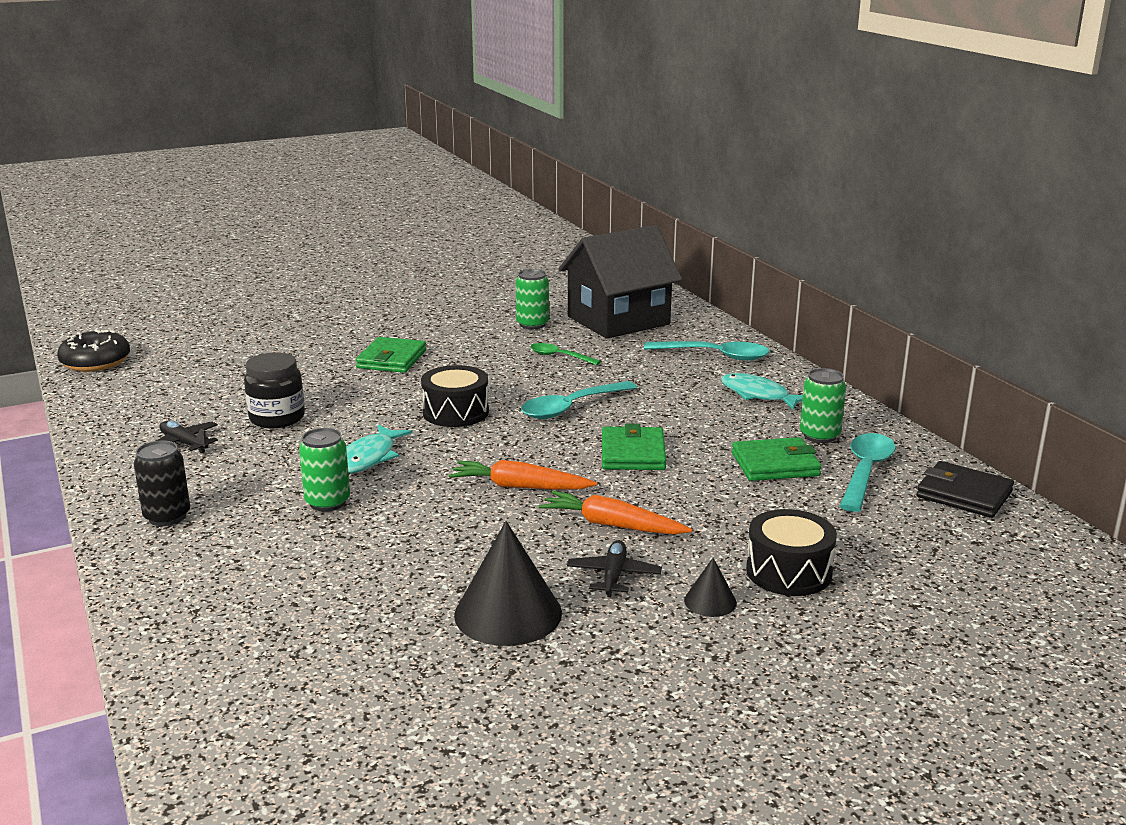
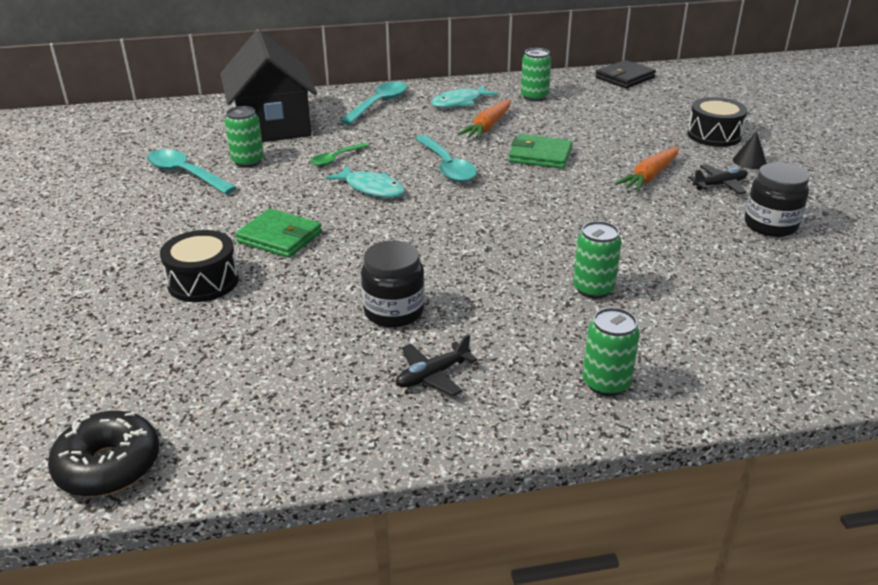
camera: 75 degrees left, 10 degrees up
(167, 516) = (606, 383): black can -> green can
(369, 457) = (509, 263): turquoise fish -> turquoise fish (372, 188)
(456, 412) = (430, 215): black drum -> black drum (203, 281)
(508, 613) = (770, 225): black cone -> black jar
(520, 487) = (584, 202): orange carrot -> orange carrot (487, 127)
(613, 576) = (719, 185): black plane -> black plane turned 135 degrees clockwise
(775, 464) = (572, 115): green wallet -> none
(865, 472) = (590, 94): turquoise spoon -> turquoise spoon (185, 174)

